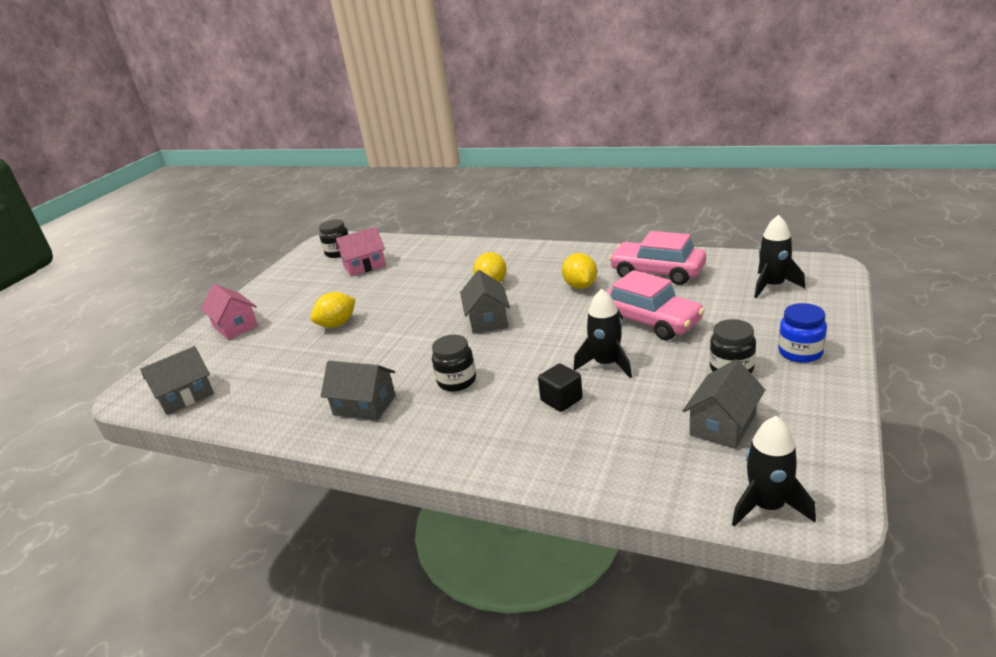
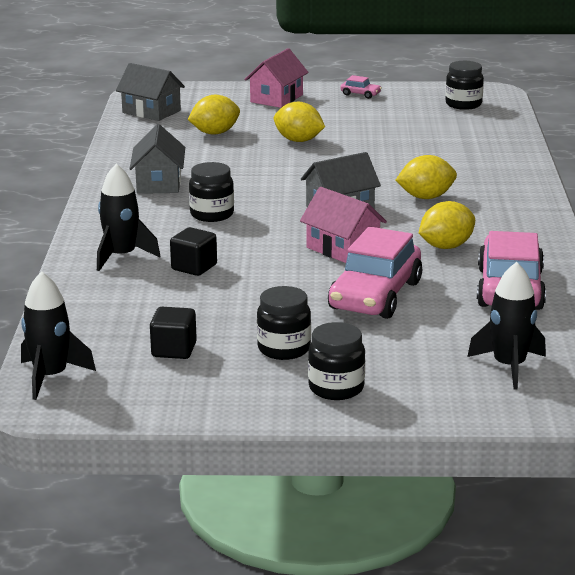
camera: 65 degrees right, 5 degrees down
(272, 288) = (360, 94): none -> pink car
(278, 364) = (215, 133): none -> yellow lemon
(364, 266) = (437, 124): pink house -> pink house (343, 249)
(606, 364) = (269, 281): black rocket -> black rocket (121, 256)
(723, 424) = (174, 350): grey house -> black cube
(800, 352) = (336, 388): blue jar -> black jar

